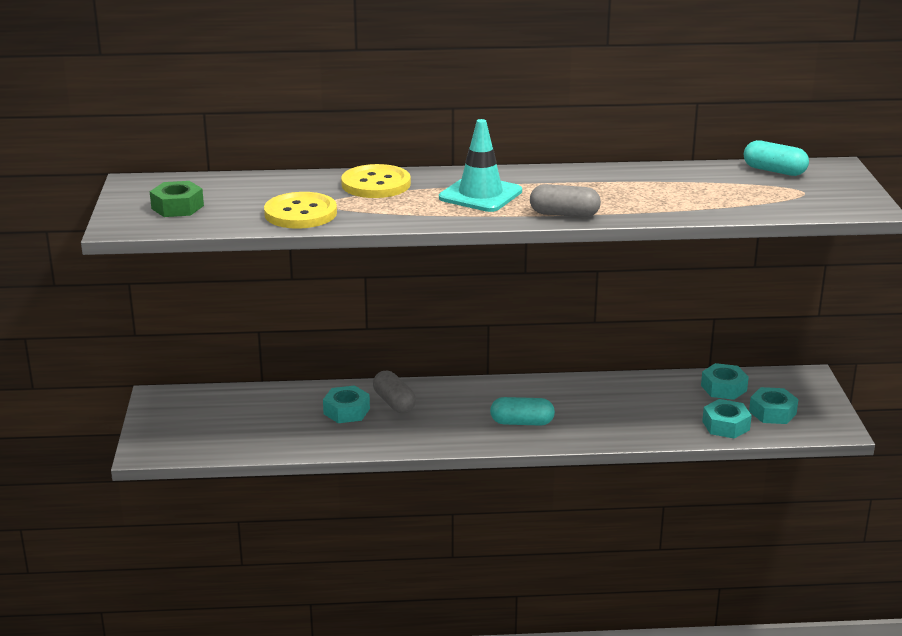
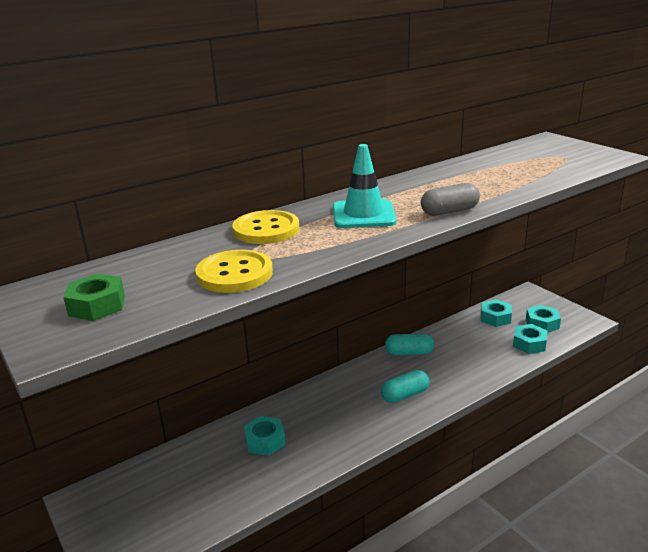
camera: 30 degrees left, 0 degrees up
(394, 403) = (296, 417): grey capsule -> none
(774, 171) = (521, 149): turquoise capsule -> turquoise capsule (409, 352)

